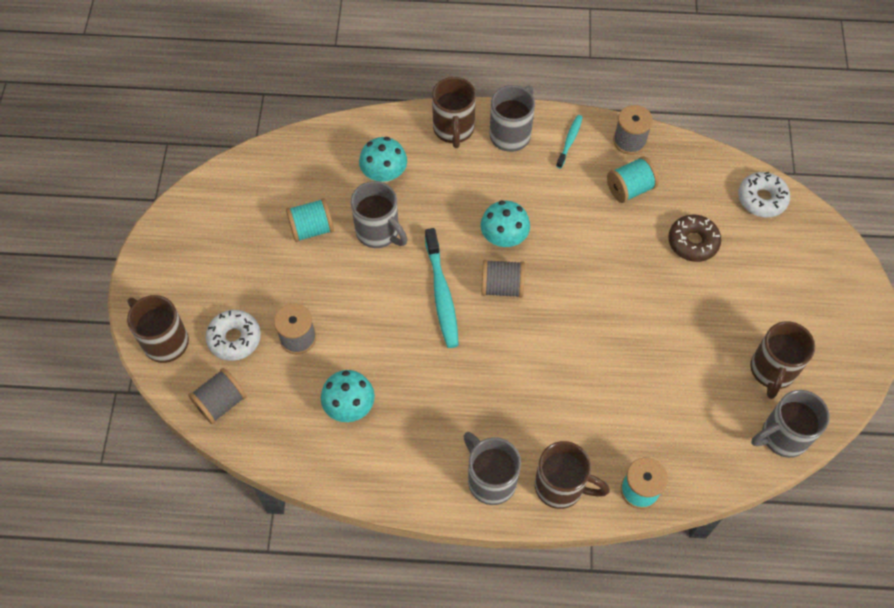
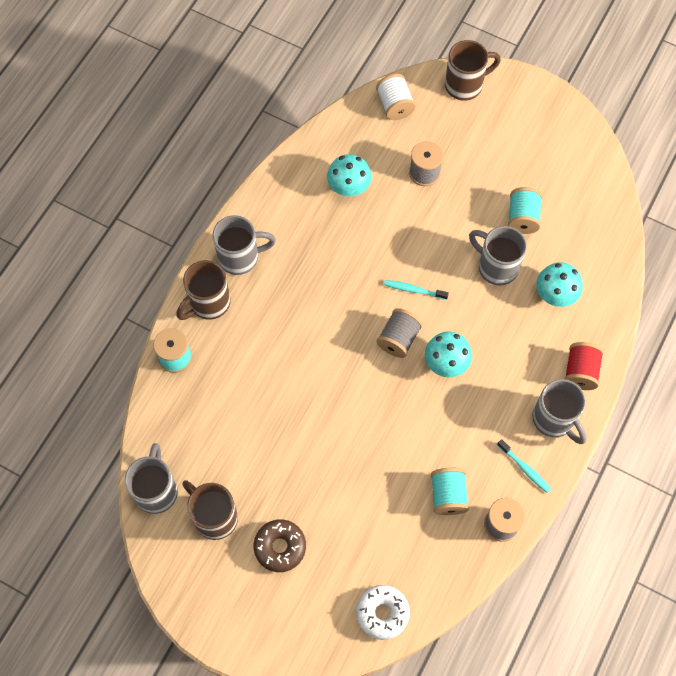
camera: 115 degrees right, 5 degrees up
(221, 403) = (395, 105): grey spool -> white spool
(234, 338) = (445, 130): white donut -> none
(379, 232) = (496, 267): grey mug -> grey mug turned 60 degrees clockwise
(441, 294) = (413, 290): turquoise toothbrush -> turquoise toothbrush, size x0.56
(453, 129) = (580, 372): brown mug -> red spool
(693, 242) = (367, 521): brown donut -> brown donut (280, 547)

